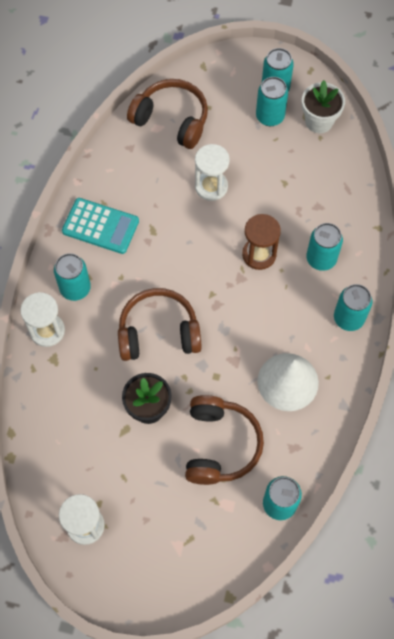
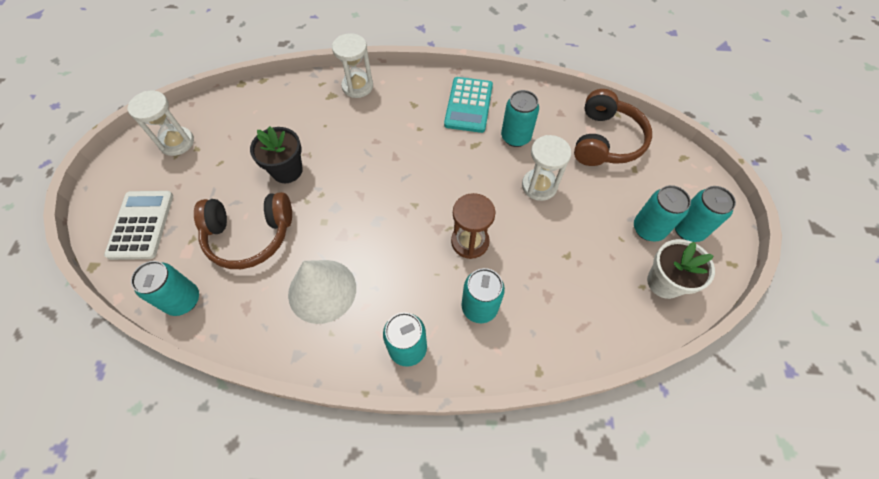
camera: 80 degrees right, 5 degrees down
(75, 288) = (401, 98): turquoise can -> turquoise can (515, 137)
(158, 332) = (366, 166): brown headphones -> none
(189, 553) = (141, 225): none -> white calculator

